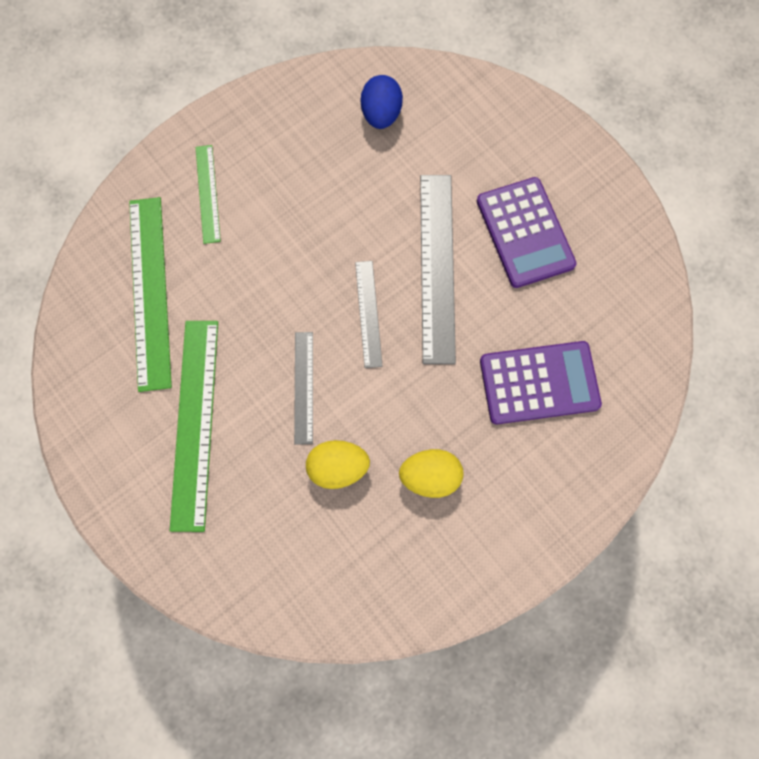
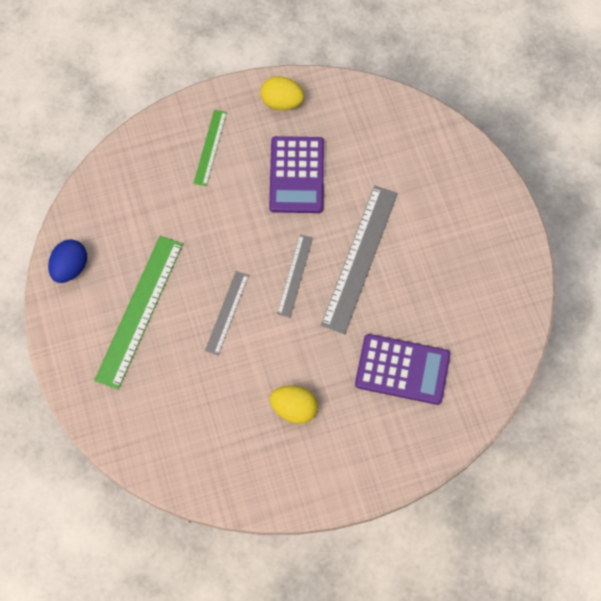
camera: 20 degrees right, 5 degrees down
(150, 291) = (142, 206): green ruler -> none
(338, 468) = (229, 379): yellow egg -> yellow egg (282, 102)
(381, 114) = (362, 129): blue egg -> blue egg (70, 268)
(525, 233) = (437, 255): purple calculator -> purple calculator (296, 175)

